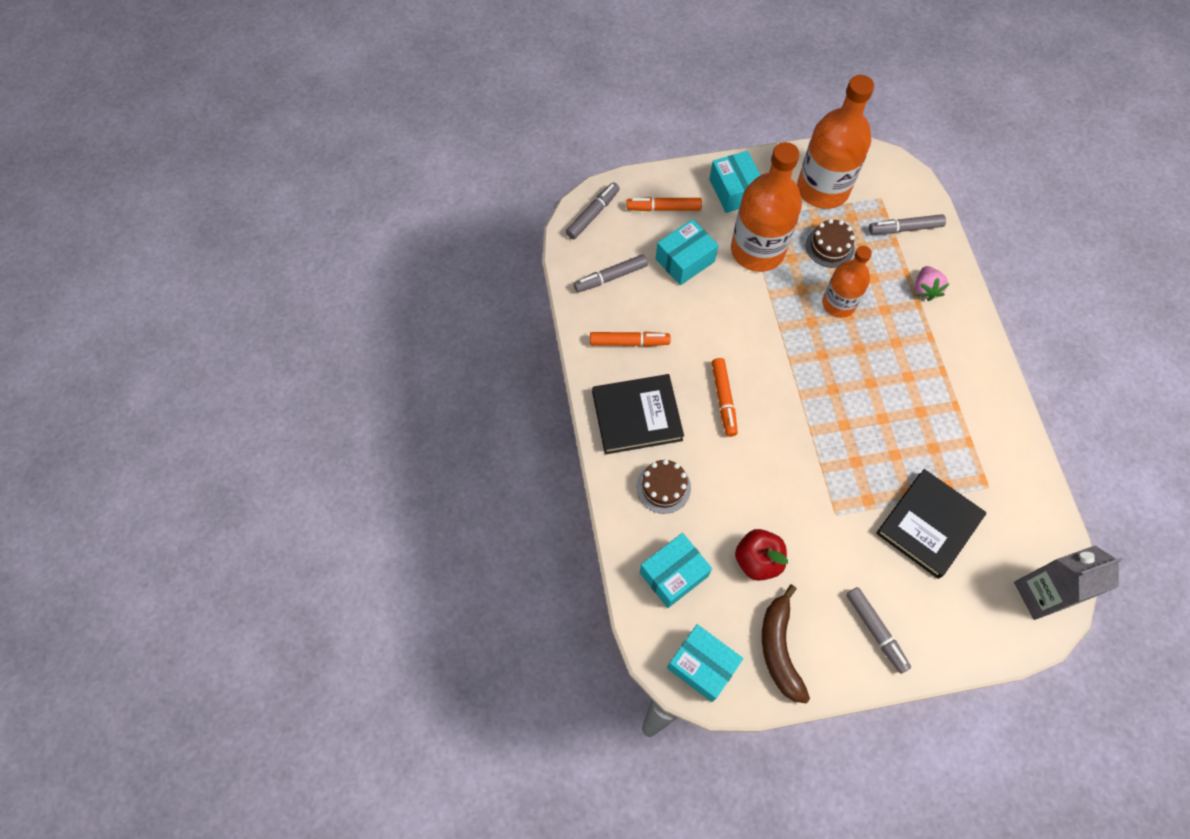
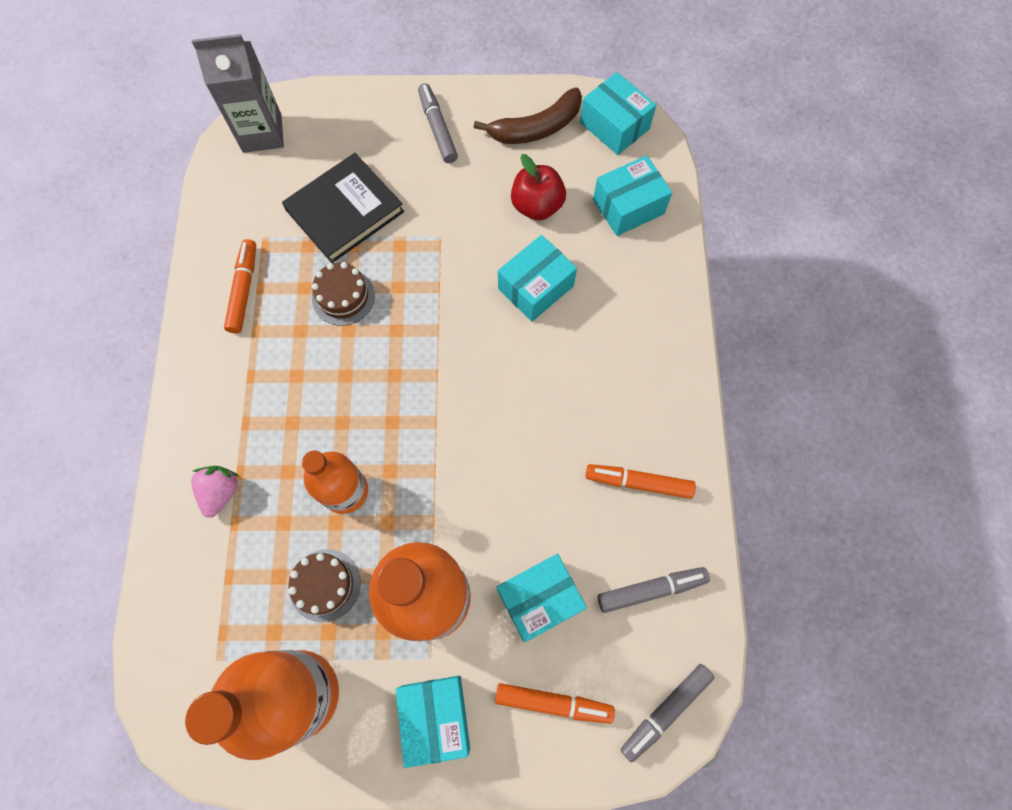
camera: 170 degrees left, 5 degrees up
(637, 416) = (642, 381): black book -> none
(663, 487) = (624, 294): brown cake -> brown cake (343, 296)
(723, 399) = (532, 384): orange marker -> orange marker (244, 290)
(740, 481) = (535, 287): none -> turquoise box
(779, 648) = (536, 128): brown banana -> brown banana turned 60 degrees clockwise
(905, 228) = (205, 596): grey marker -> none

